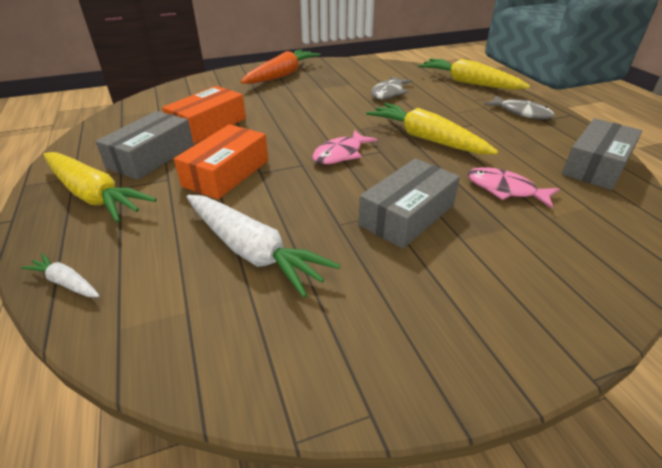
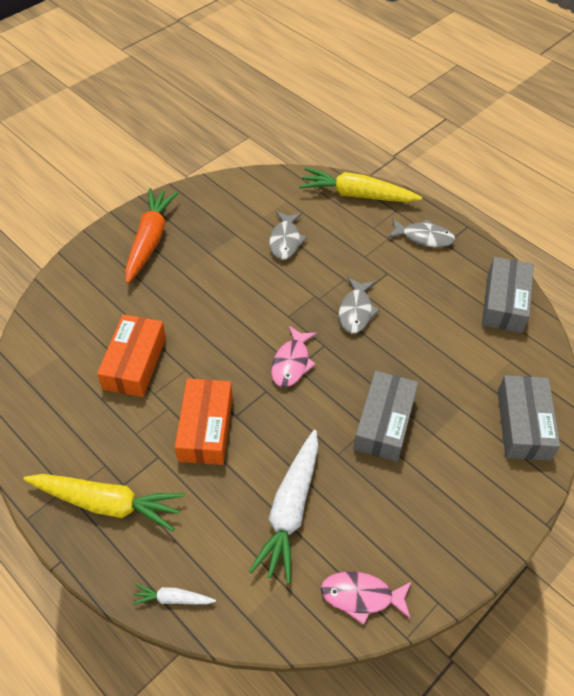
camera: 25 degrees left, 15 degrees up
(151, 156) = (116, 432): grey box -> grey box (523, 424)
(252, 251) = (290, 510): white carrot -> white carrot turned 90 degrees clockwise
(426, 139) = (356, 311): yellow carrot -> grey fish
(505, 189) = (445, 362): pink fish -> pink fish (361, 596)

